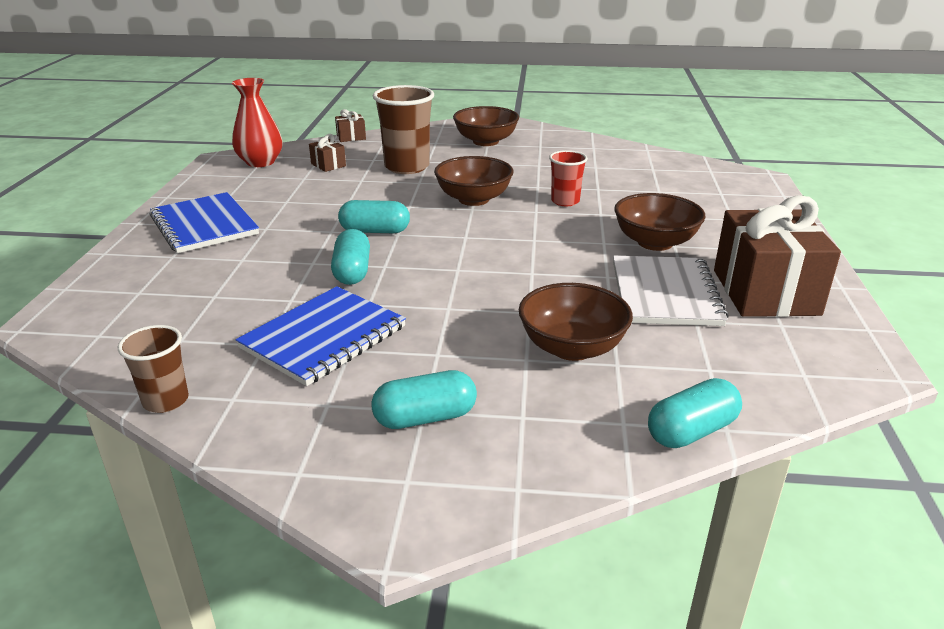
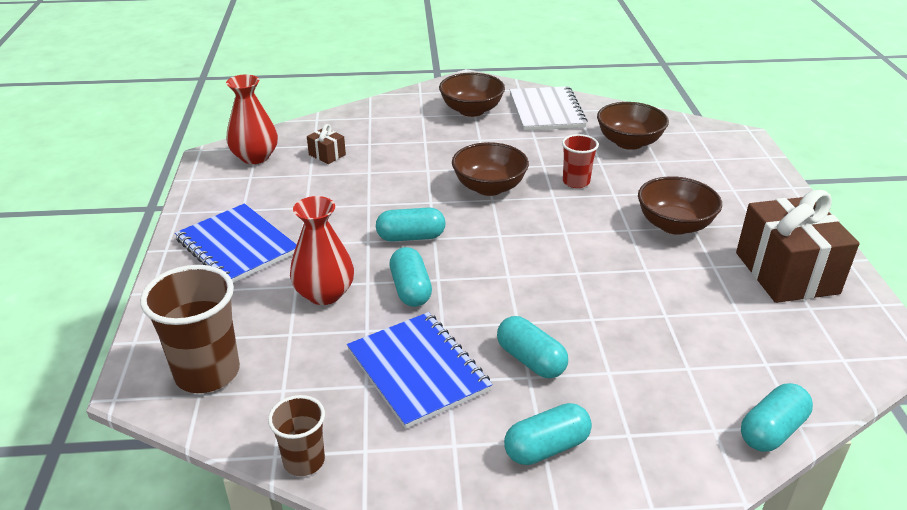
camera: 10 degrees left, 5 degrees up
(265, 267) = (324, 293): none -> red vase
(324, 337) = (418, 370): blue notebook -> blue notebook turned 60 degrees counterclockwise
(351, 137) = (334, 115): brown gift -> none
(407, 167) = (407, 151): brown cup -> brown cup (207, 373)
(446, 340) = (531, 360): none -> turquoise capsule
(572, 348) = (644, 355): brown bowl -> brown bowl (629, 142)
(665, 293) = (702, 284): white notebook -> white notebook (546, 111)

